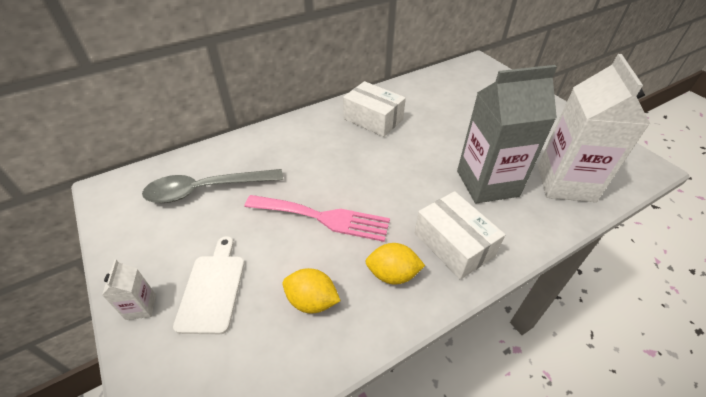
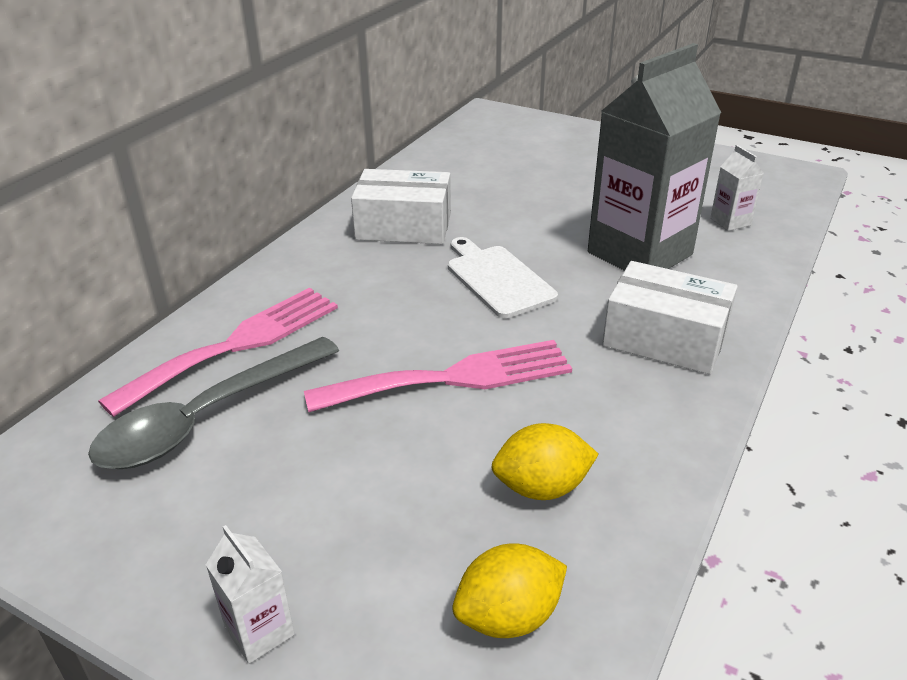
camera: 30 degrees left, 10 degrees down
(213, 289) = (367, 545): white cutting board -> white cutting board (497, 279)
(246, 157) = (236, 345): none -> pink fork
(392, 274) = (621, 405): yellow lemon -> yellow lemon (508, 616)
(565, 183) = (730, 221): white carton -> white carton, size x0.41

